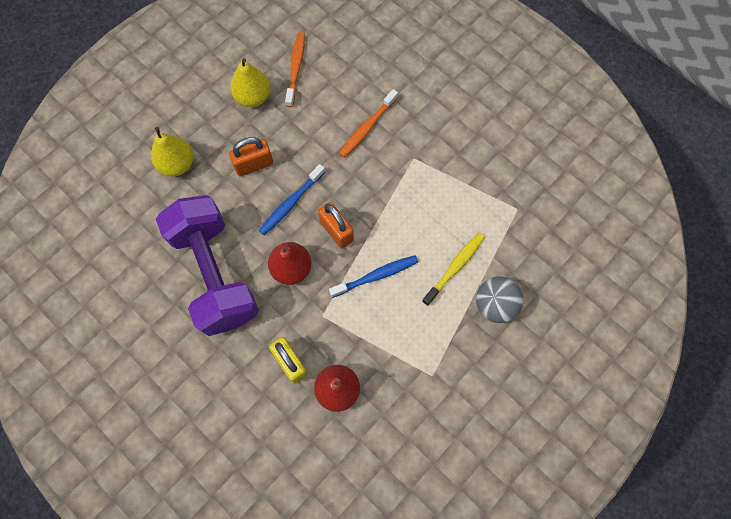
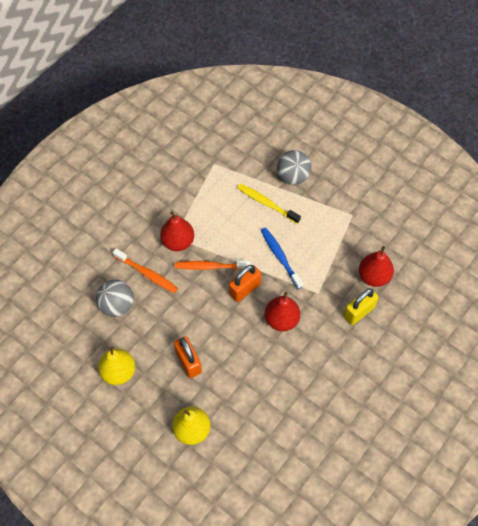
camera: 95 degrees left, 10 degrees down
(215, 274) = (293, 380): purple dumbbell -> none
(291, 203) = (223, 327): blue toothbrush -> none
(296, 68) = (87, 338): orange toothbrush -> orange toothbrush (210, 267)
(330, 97) = (117, 305): none -> grey ball
(406, 162) = (178, 242): none -> red pear

